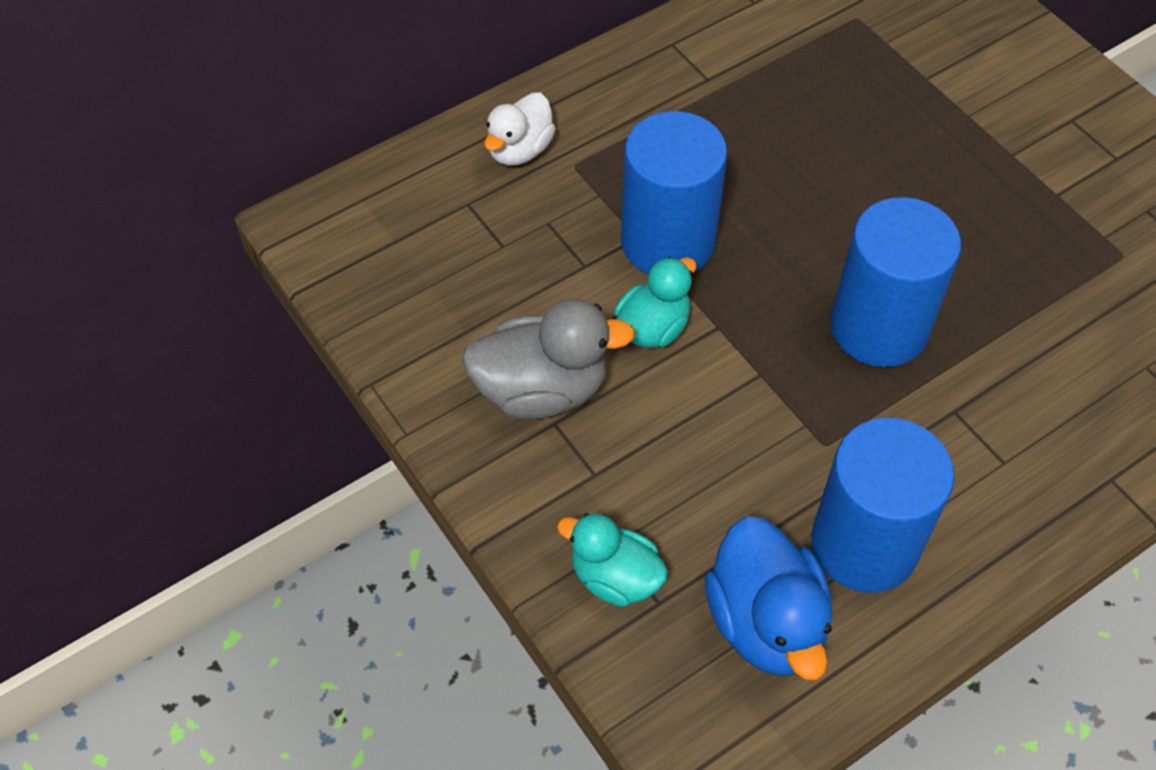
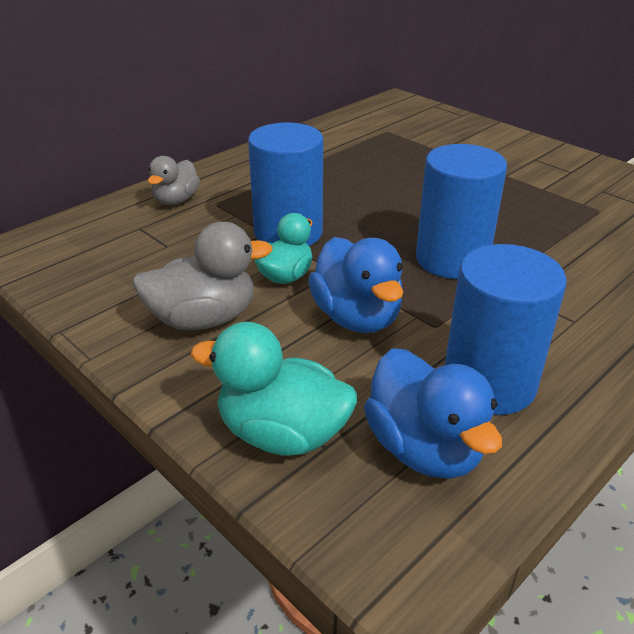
camera: 10 degrees left, 20 degrees down
(519, 150) = (176, 200): white duck -> grey duck
(615, 577) = (282, 433): turquoise duck -> turquoise duck, size x1.53
(730, 415) = (357, 317): none -> blue duck

